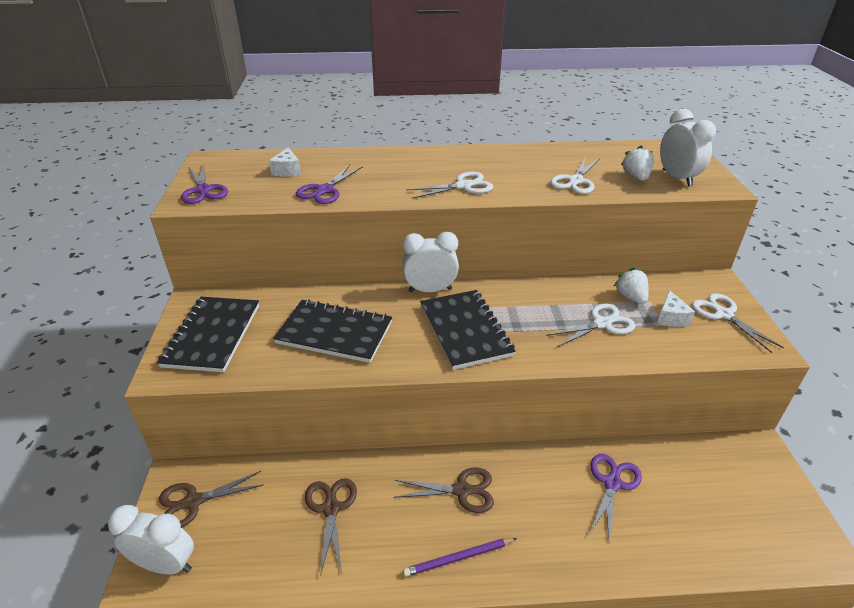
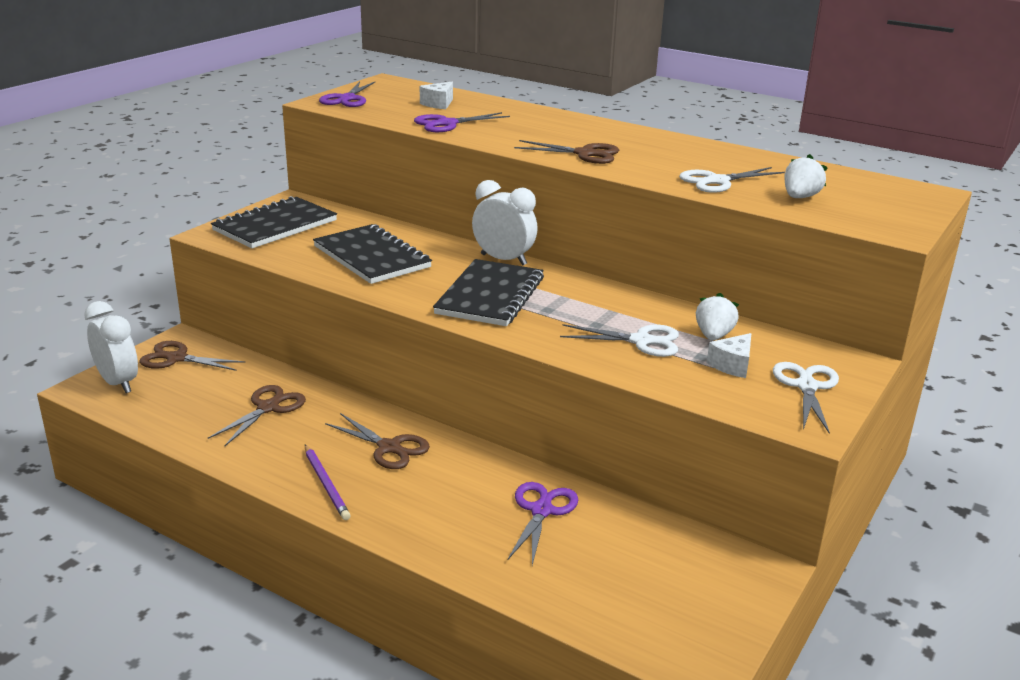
camera: 35 degrees right, 10 degrees down
(459, 558) = (326, 484): purple pencil -> purple pencil turned 135 degrees counterclockwise
(463, 186) = (584, 154): white scissors -> brown scissors
(612, 483) = (541, 511): purple scissors -> purple scissors turned 45 degrees counterclockwise
(677, 178) = (853, 211): white clock -> none

